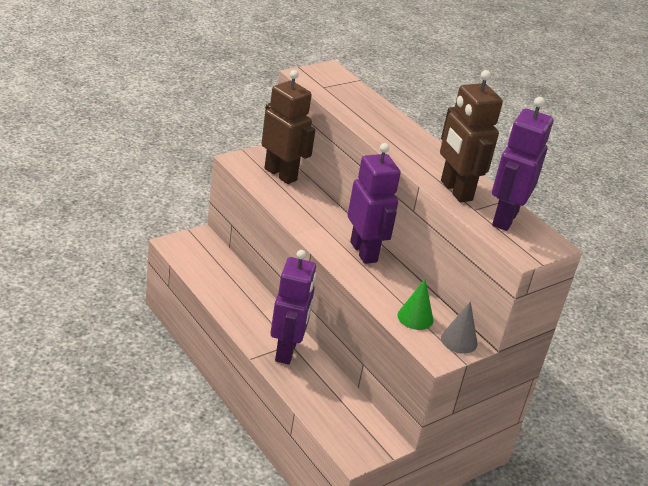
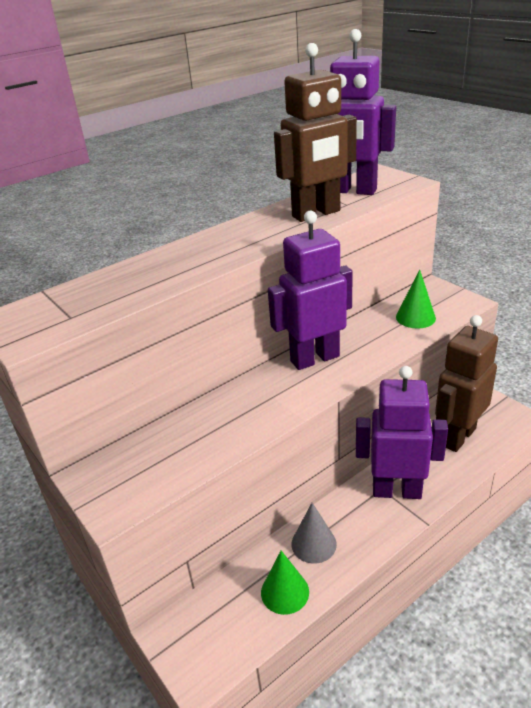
camera: 85 degrees left, 0 degrees up
(215, 282) = (285, 592): none -> green cone
(281, 174) = (150, 451): brown robot -> brown robot (457, 436)
(459, 340) = (433, 292): grey cone -> grey cone (313, 544)

